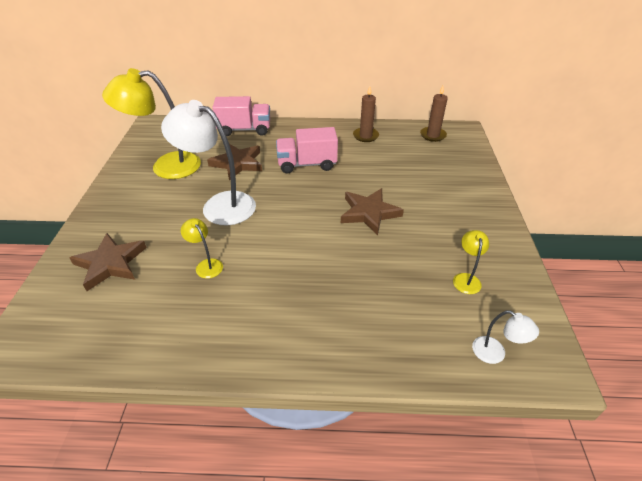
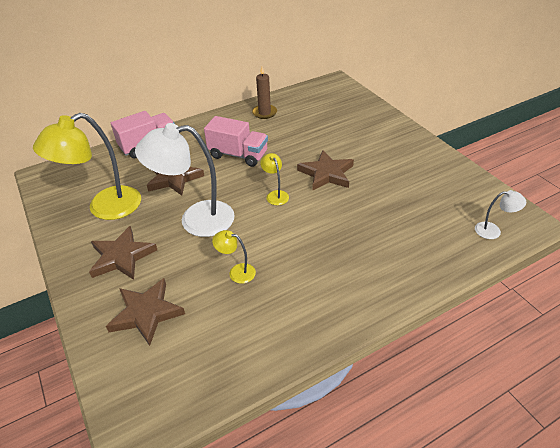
camera: 30 degrees left, 0 degrees up
(139, 210) = (122, 257): none -> brown star
(307, 164) = (238, 155): pink truck -> pink truck turned 120 degrees counterclockwise
(433, 135) = (317, 93): brown candle -> none
(466, 279) = (434, 191): yellow lamp -> yellow lamp (275, 195)

